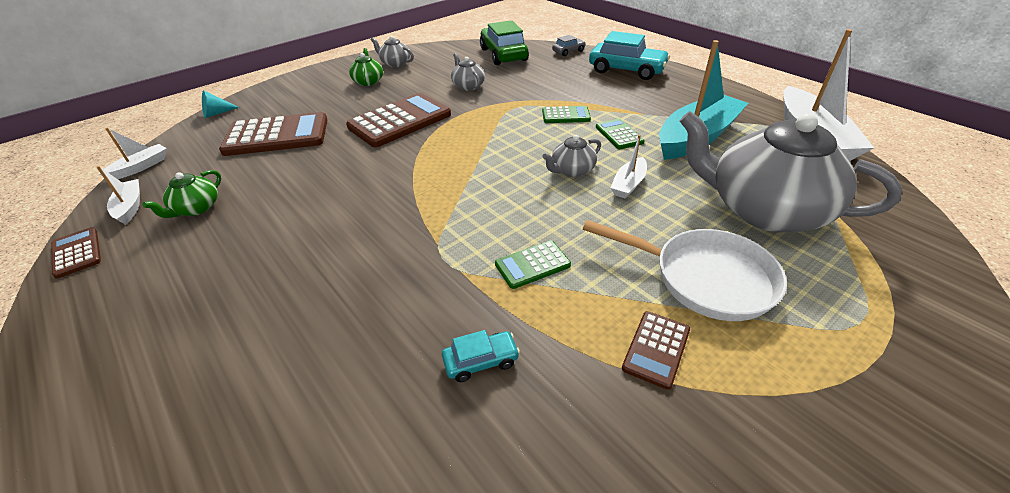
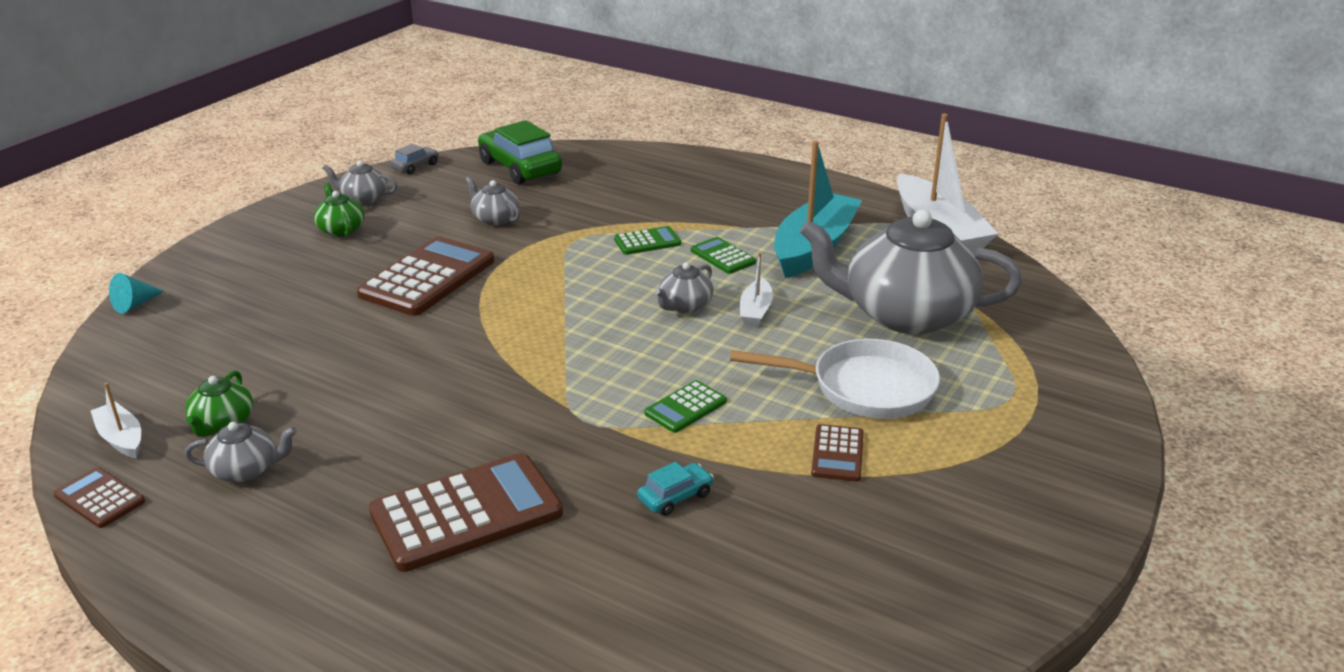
camera: 20 degrees left, 10 degrees down
(140, 167) = (84, 391): white boat -> none
(180, 250) = (246, 470): none -> grey teapot
(277, 136) = (260, 321): brown calculator -> brown calculator (466, 513)
(568, 51) = (610, 153): grey car -> grey car (415, 166)
(626, 70) = (700, 172): turquoise car -> none

